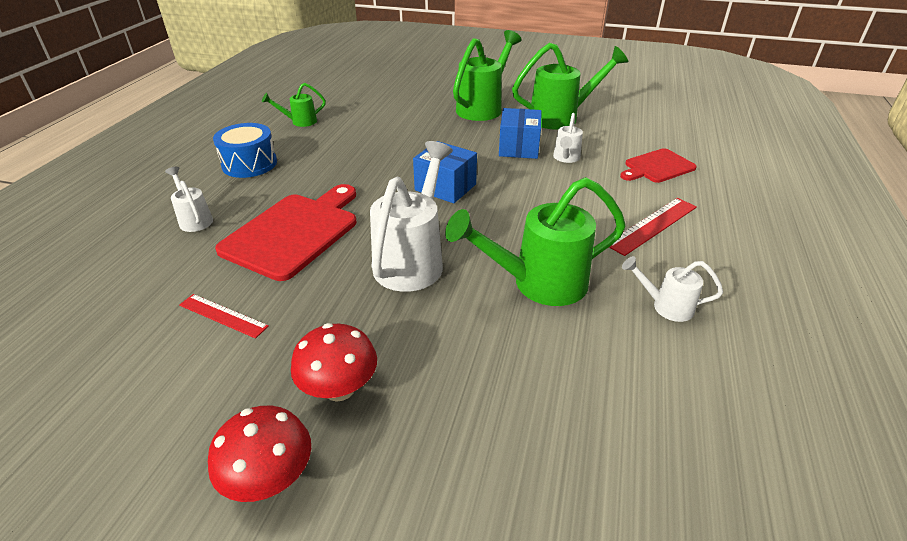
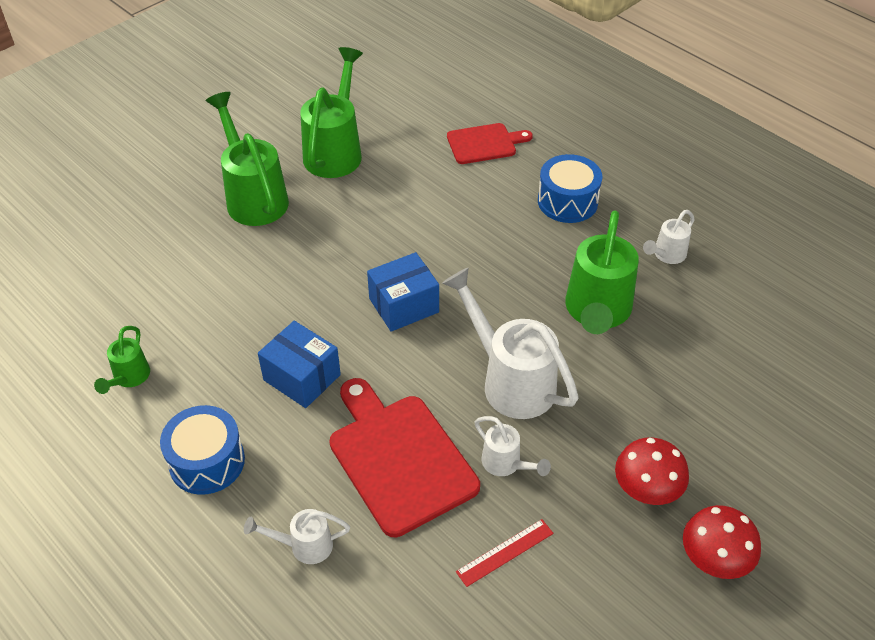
camera: 60 degrees left, 10 degrees up
(518, 147) = (371, 214): blue box -> blue box (302, 377)
(565, 158) = (421, 193): white watering can -> white watering can (506, 464)
(652, 225) = (567, 201): red ruler -> blue drum
(657, 167) = (485, 143): red cutting board -> red cutting board turned 105 degrees counterclockwise

